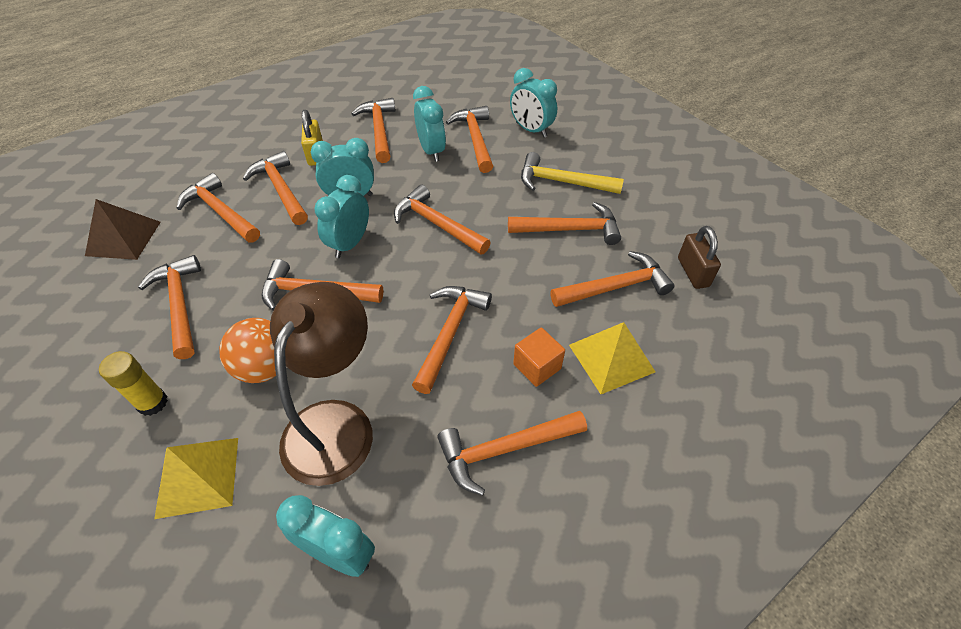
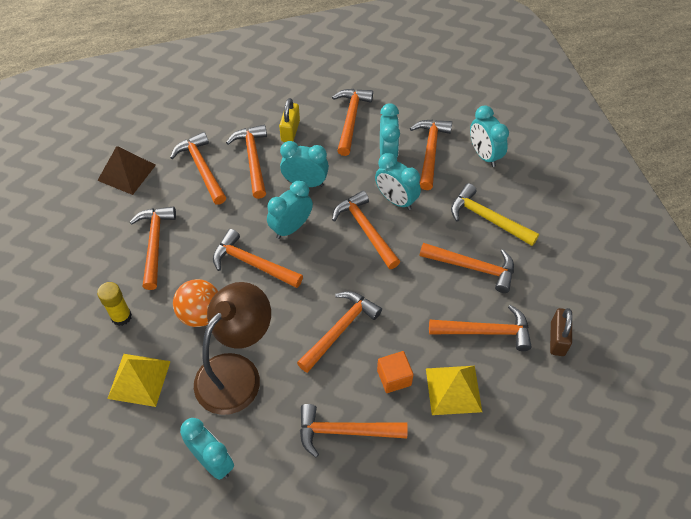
camera: 20 degrees right, 5 degrees up
(458, 189) = (396, 200): none -> turquoise clock

